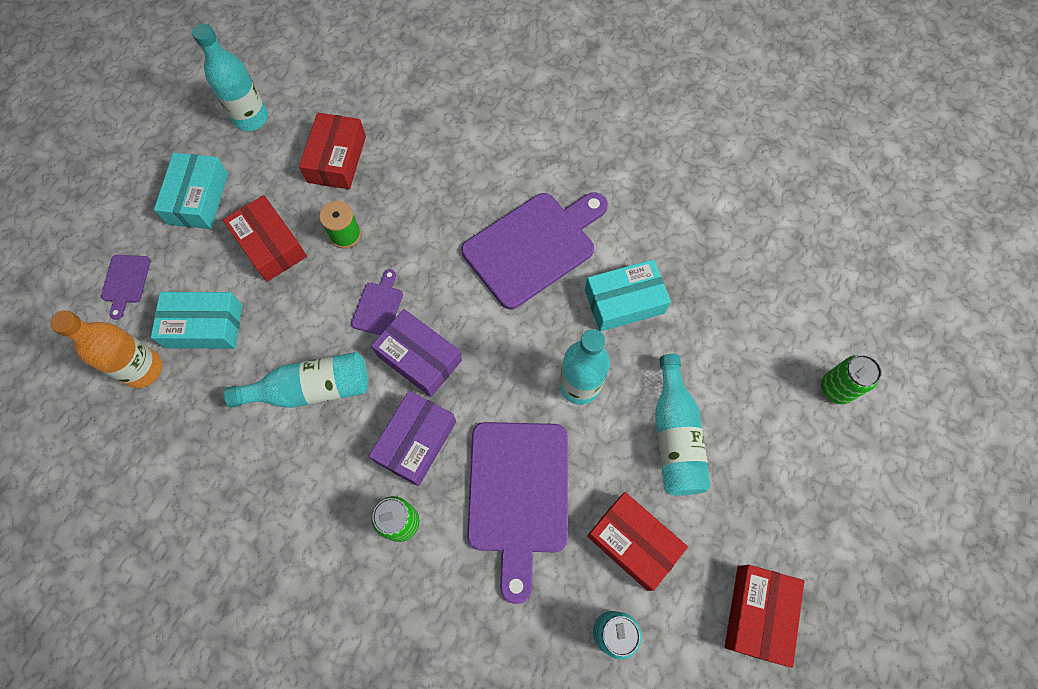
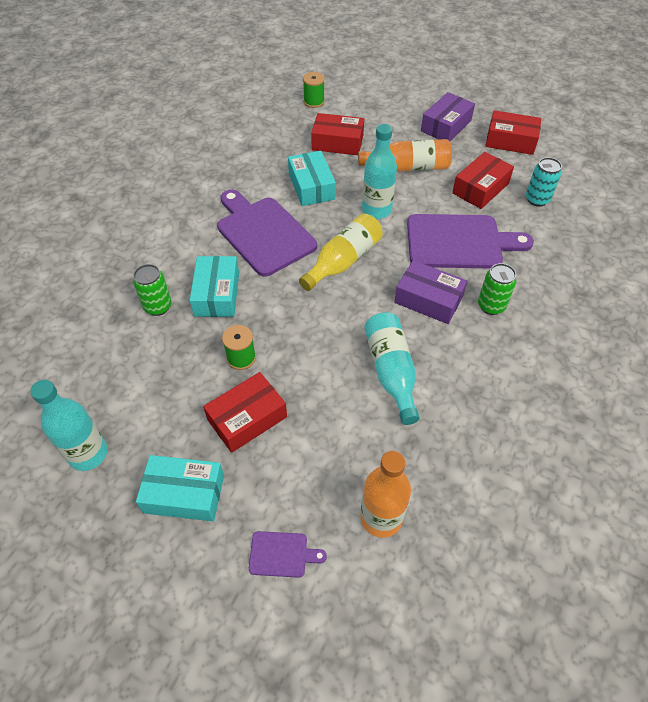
camera: 90 degrees left, 15 degrees down
(204, 326) = (333, 466): turquoise box -> turquoise box (217, 294)
(337, 159) = (156, 371): red box -> red box (337, 142)
(378, 306) = (313, 329): purple cutting board -> none
(419, 358) = (359, 300): purple box -> purple box (446, 126)
(484, 340) = (343, 261): none -> yellow bottle
(674, 436) = (408, 167): turquoise bottle -> orange bottle
(821, 303) = (314, 102): none -> green spool
(836, 388) = (371, 101): green can -> green can (158, 306)

